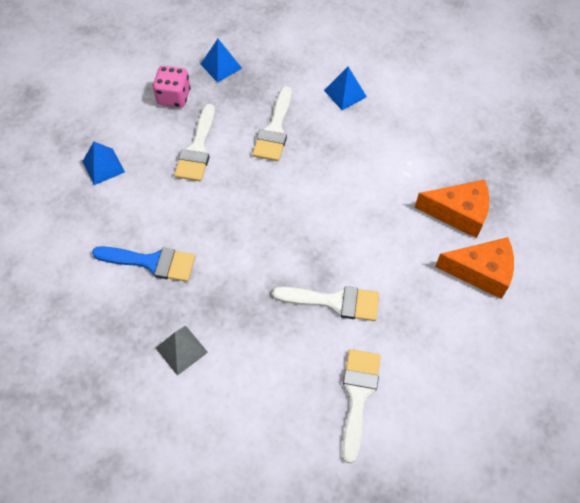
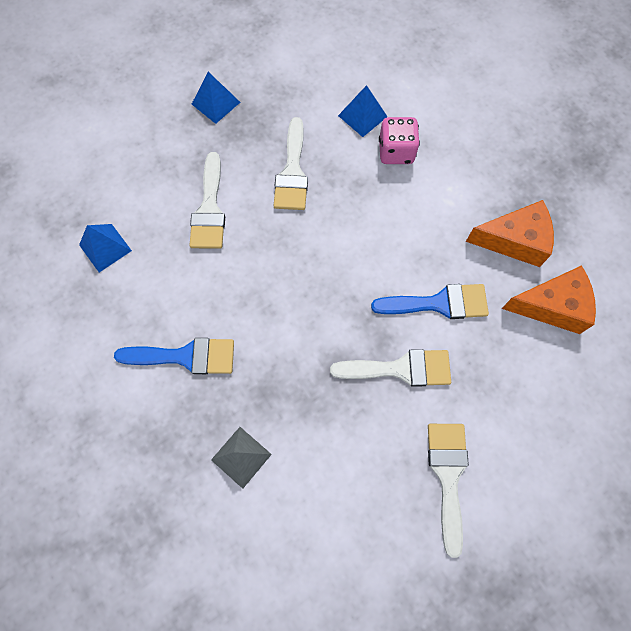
camera: 10 degrees left, 10 degrees up
(174, 97) = (169, 149): pink dice -> pink dice (396, 152)
(379, 254) = (438, 303): none -> blue brush

